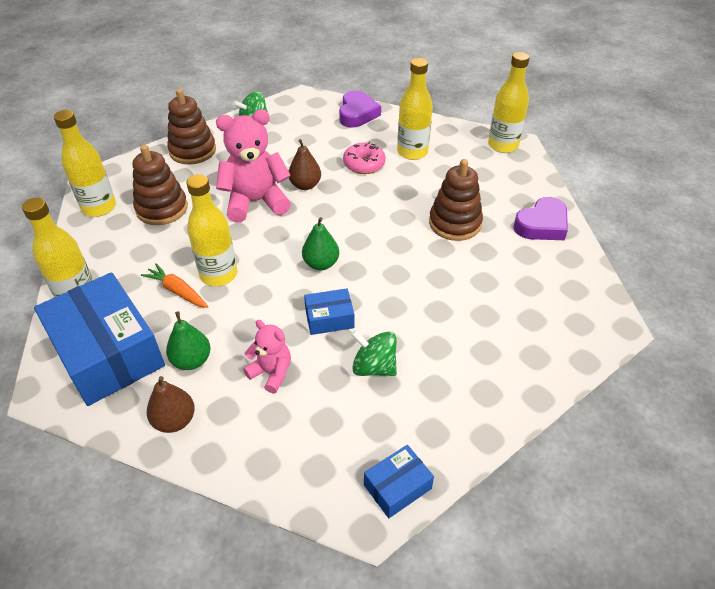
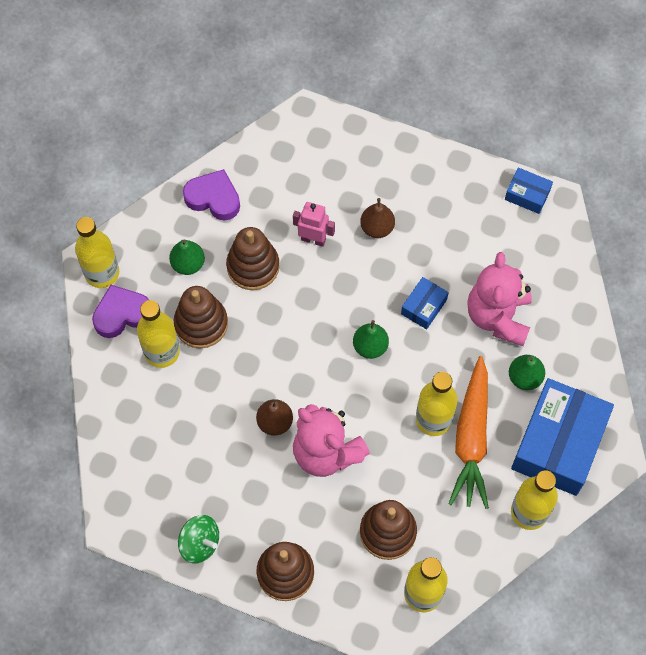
camera: 120 degrees left, 20 degrees up
(175, 420) = (575, 353): brown pear -> brown pear (377, 228)
(177, 291) = (471, 438): orange carrot -> orange carrot, size x1.94
(271, 373) = (498, 316): pink teddy bear -> pink teddy bear, size x1.84
(329, 318) = (424, 307): blue box -> blue box turned 75 degrees clockwise
(357, 114) = (118, 443): purple heart -> purple heart (122, 314)
(364, 164) = (209, 387): pink donut -> none
(374, 367) = (448, 252): green spinning top -> none
(421, 178) = (201, 324): none -> brown stacking toy
(458, 271) = (313, 239): none -> pink robot
(482, 189) = (188, 264): none -> green pear

